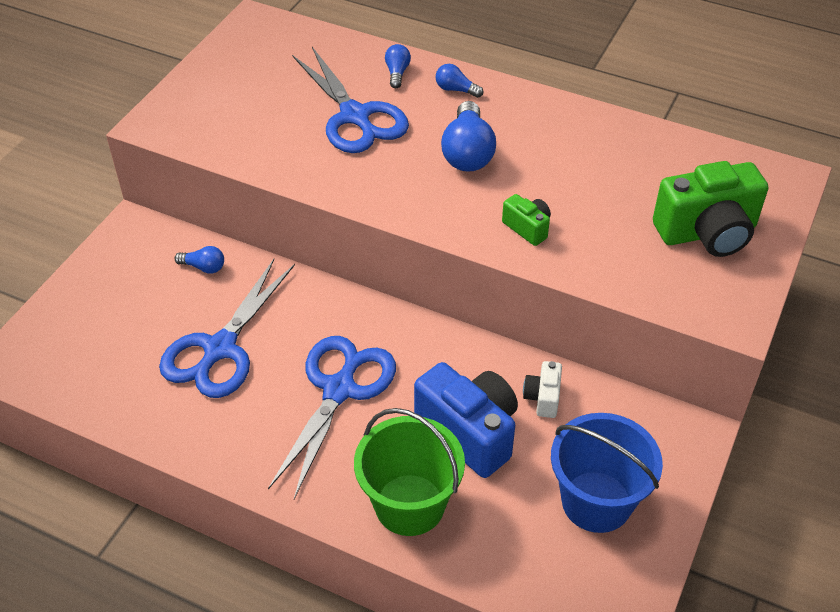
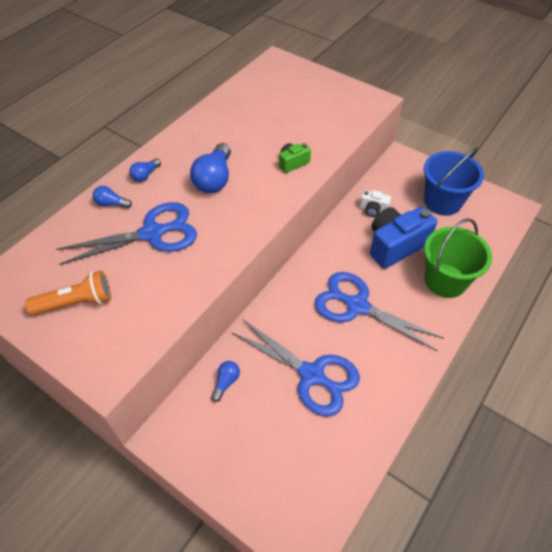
camera: 80 degrees left, 5 degrees up
(243, 82) = (76, 302): none -> orange flashlight
(467, 153) = (214, 179): blue light bulb -> blue light bulb turned 90 degrees clockwise
(707, 233) = (312, 96): green camera -> none

